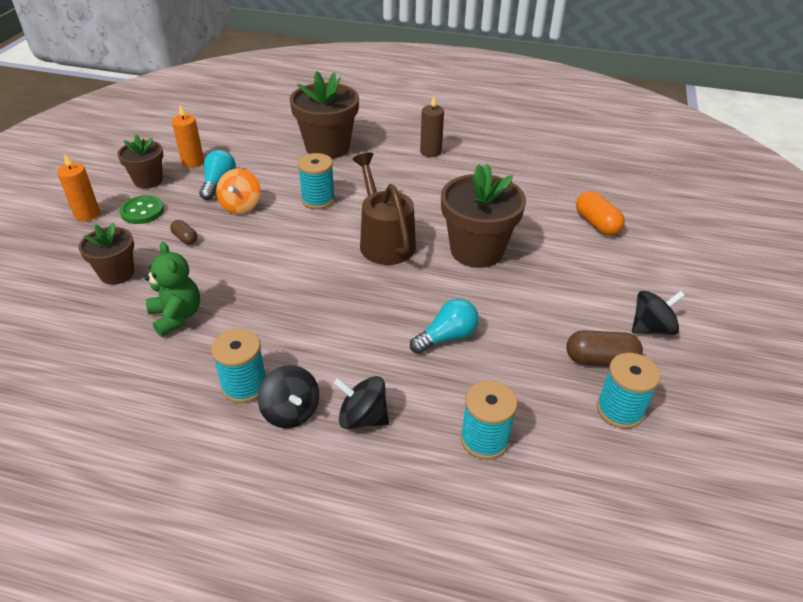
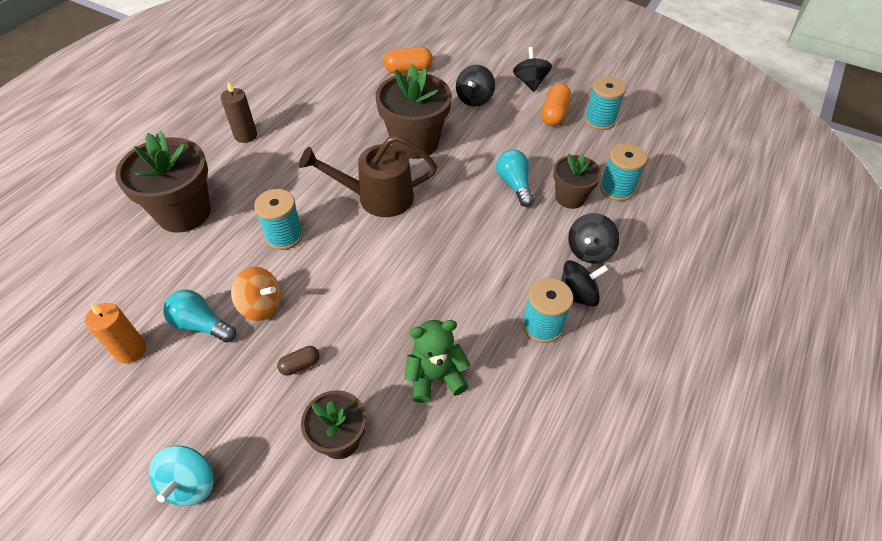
camera: 75 degrees left, 10 degrees up
(87, 214) = (190, 483): orange candle -> turquoise spinning top
(142, 211) = (219, 412): green button -> none
(148, 180) = (146, 405): brown flower pot -> brown flower pot (570, 197)
(581, 282) = (474, 99): none -> black spinning top
(600, 359) = (554, 114): brown capsule -> orange capsule

